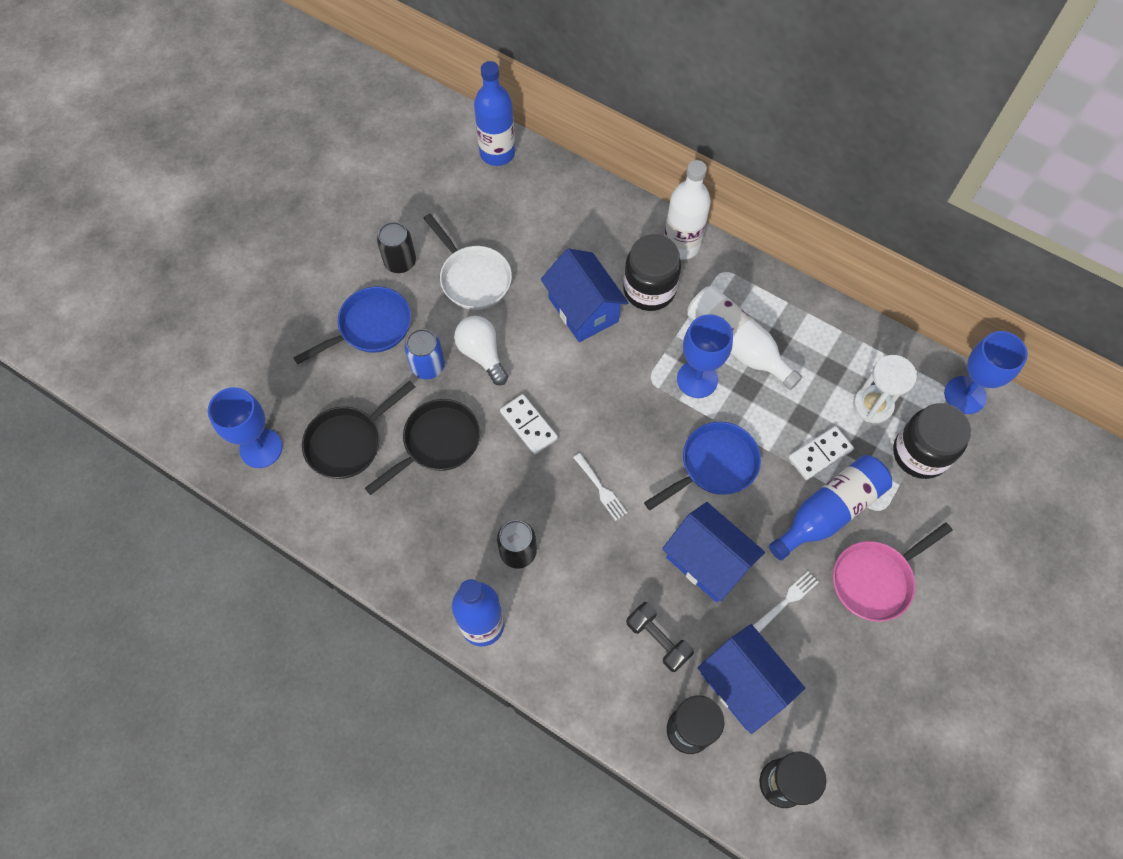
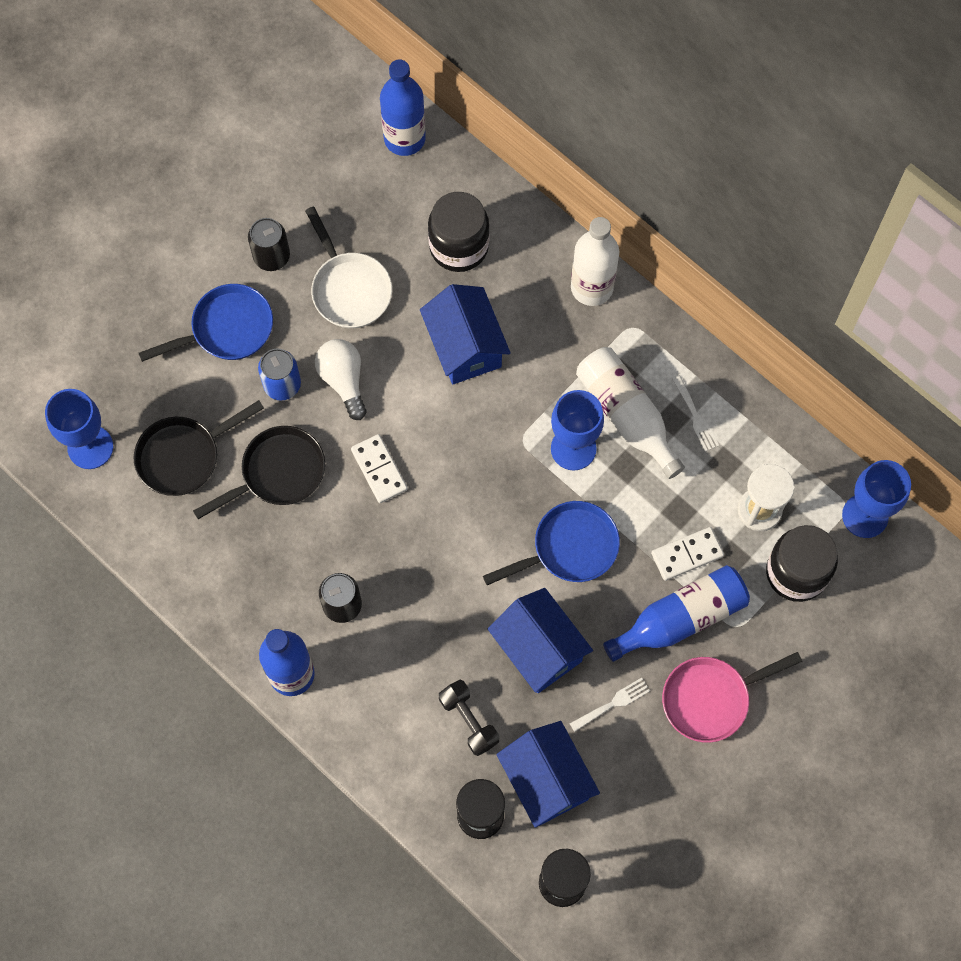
camera: 10 degrees right, 5 degrees up
(601, 489) = (443, 553): white fork -> white fork (695, 416)
(649, 289) = (543, 335): black jar -> black jar (459, 246)

